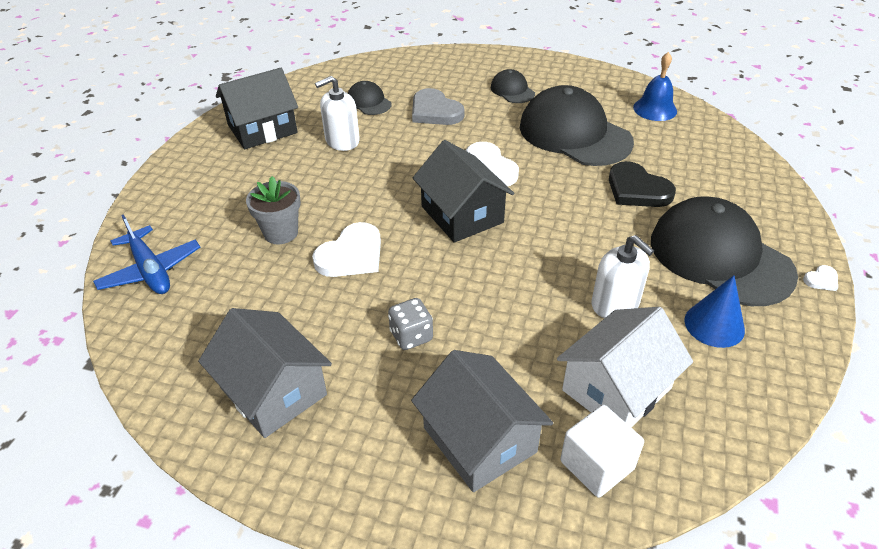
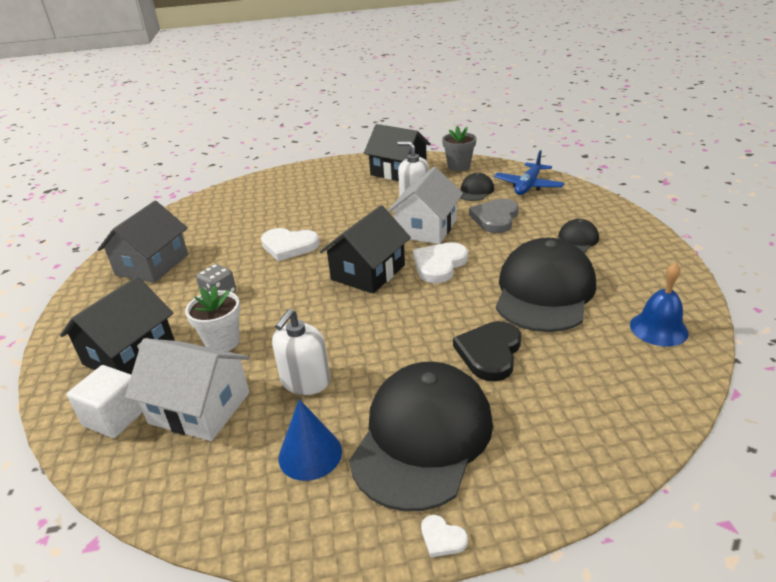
camera: 65 degrees right, 10 degrees down
(150, 270) = (235, 195): blue plane -> blue plane (528, 186)
(281, 233) = (294, 216): grey flower pot -> grey flower pot (459, 166)
(412, 154) = (426, 228): none -> white house
(479, 439) = (129, 353): grey house -> black house
(512, 351) = (222, 342): none -> white flower pot

